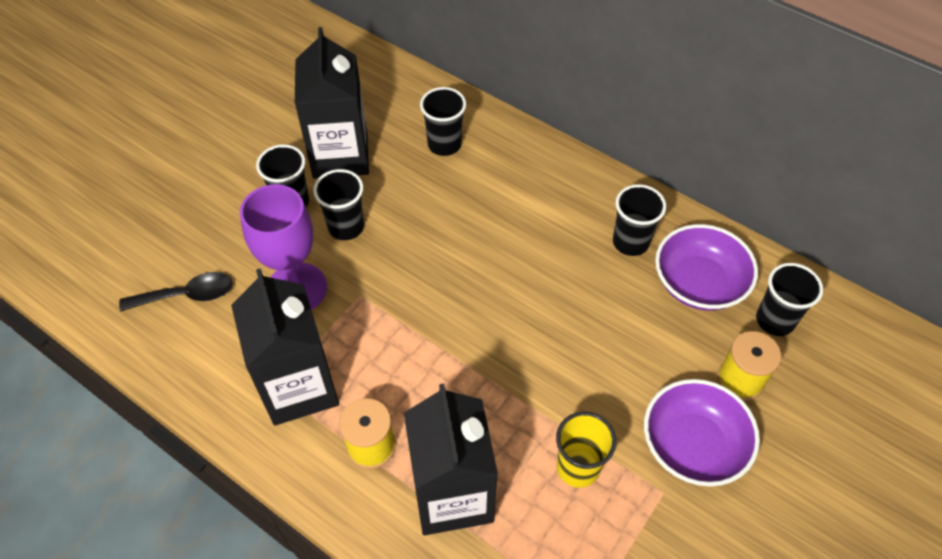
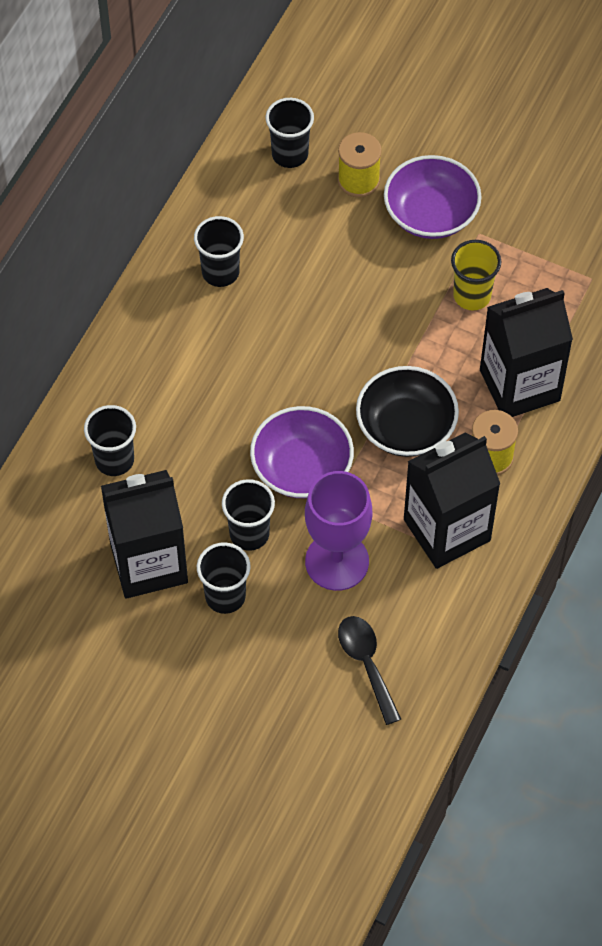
camera: 100 degrees left, 5 degrees up
(426, 371) = (406, 427): none -> black bowl
(699, 283) = (259, 214): purple bowl -> purple bowl (302, 467)

